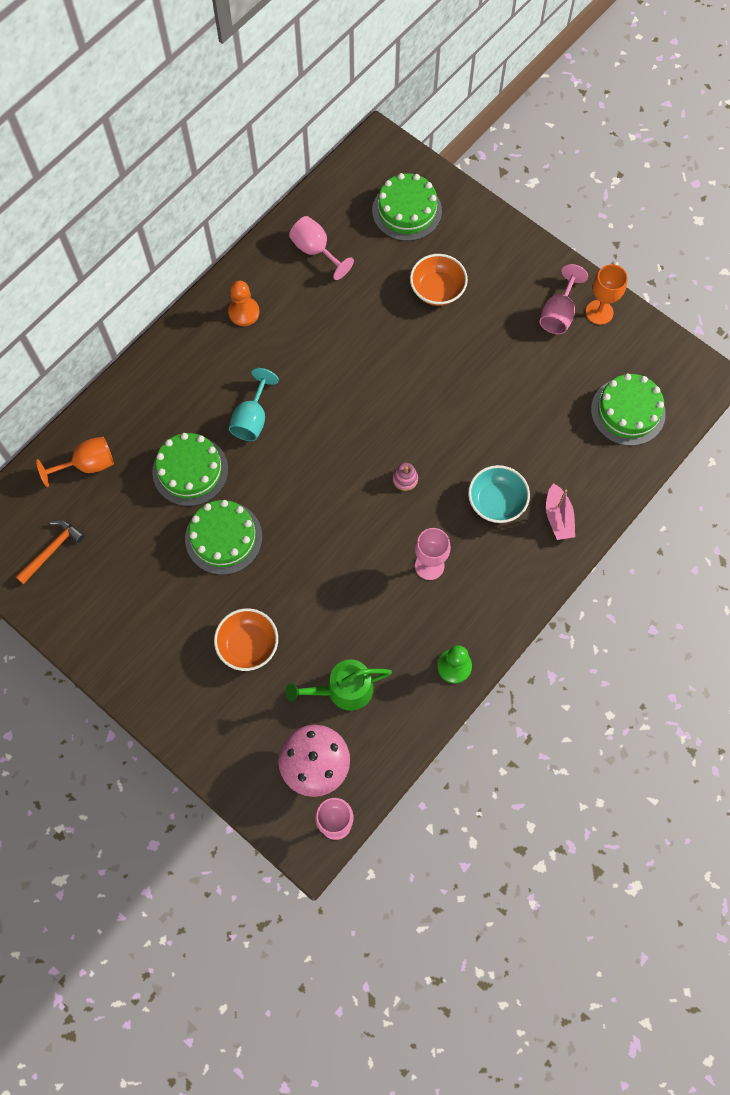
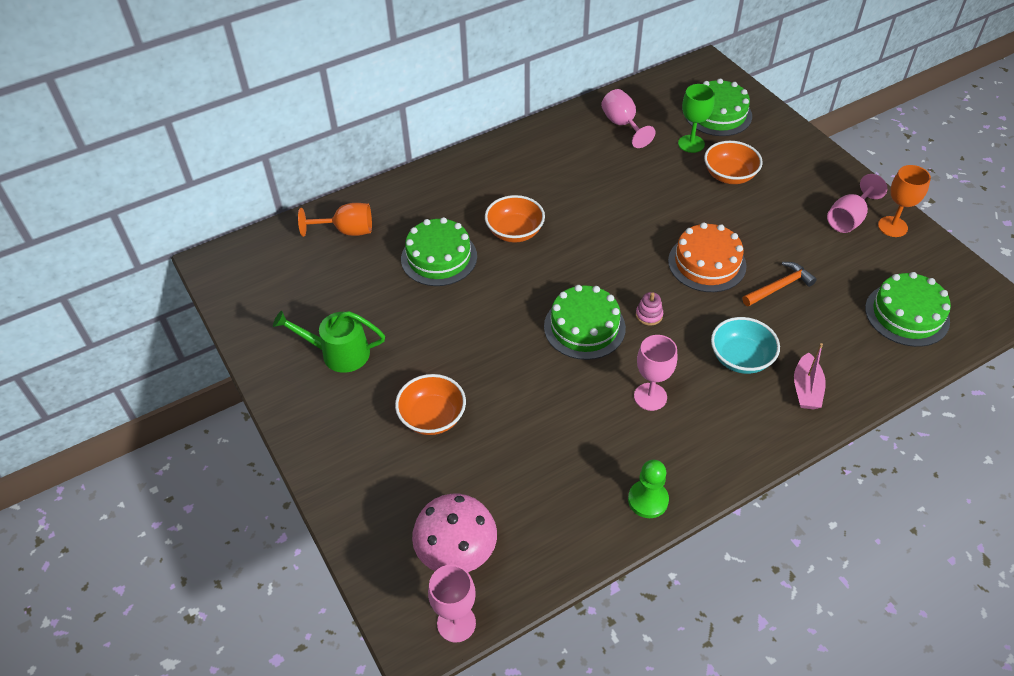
camera: 20 degrees right, 20 degrees down
(52, 550) = (281, 287): orange hammer -> orange hammer (779, 287)
(223, 538) = (447, 318): green cake -> green cake (584, 327)
(244, 312) = (539, 153): orange pawn -> none
(252, 419) = (515, 232): turquoise goblet -> orange bowl
(344, 689) = (516, 487): green watering can -> green watering can (339, 353)
(390, 258) = (691, 144): none -> green goblet
(442, 404) = (707, 263): none -> orange cake

